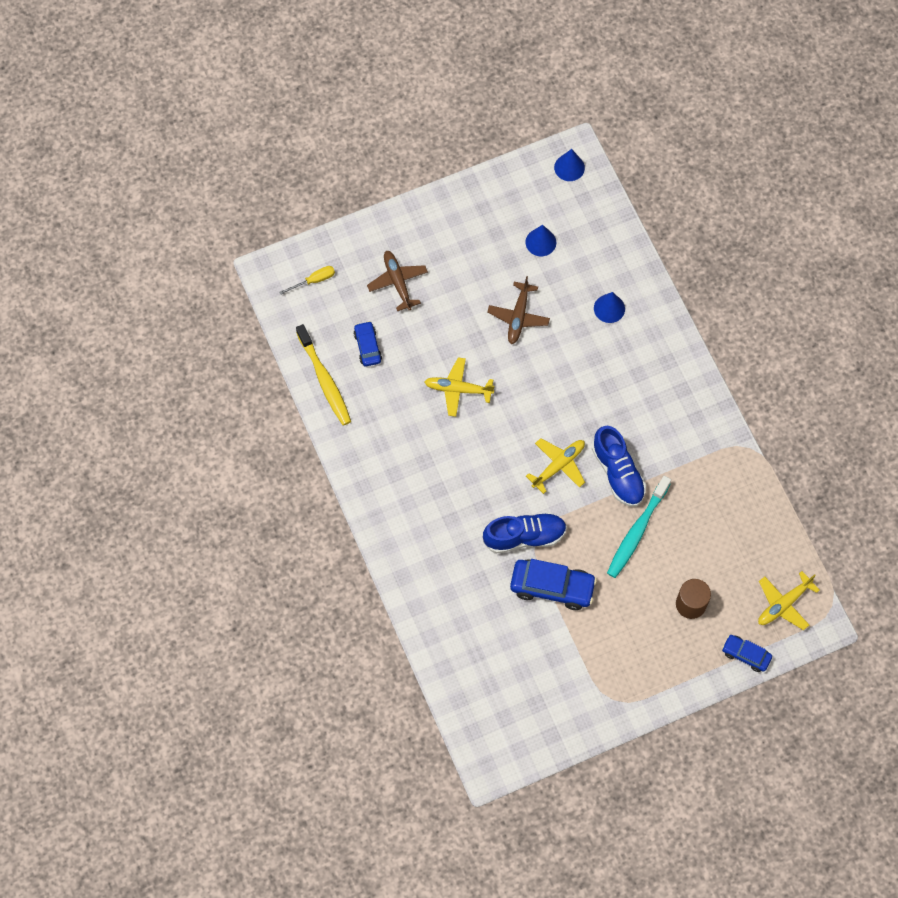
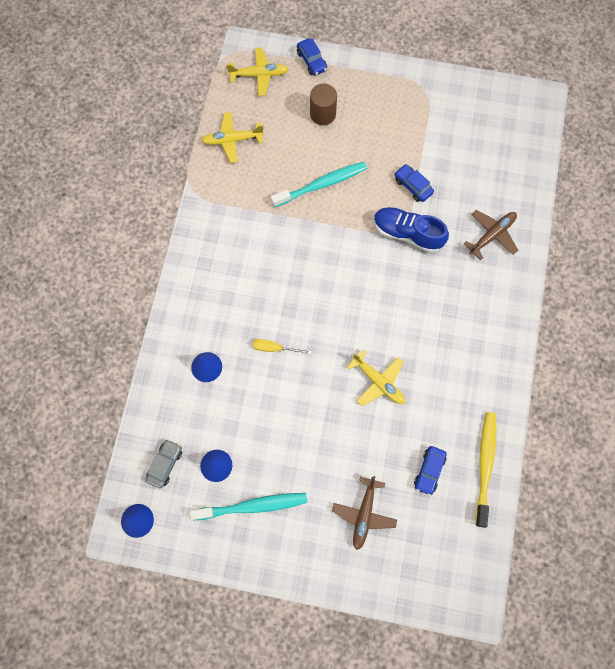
camera: 145 degrees left, 5 degrees up
(314, 280) = (437, 568): yellow screwdriver -> yellow screwdriver (274, 348)
(489, 233) = (253, 506): none -> turquoise toothbrush
(518, 316) = (284, 411): brown plane -> brown plane (492, 235)
(552, 587) = (413, 186): blue car -> blue car, size x0.58
(558, 466) = (343, 268): yellow plane -> yellow plane (232, 140)
(581, 217) = (165, 464): none -> grey car
(618, 473) = (302, 234): blue shoe -> none

